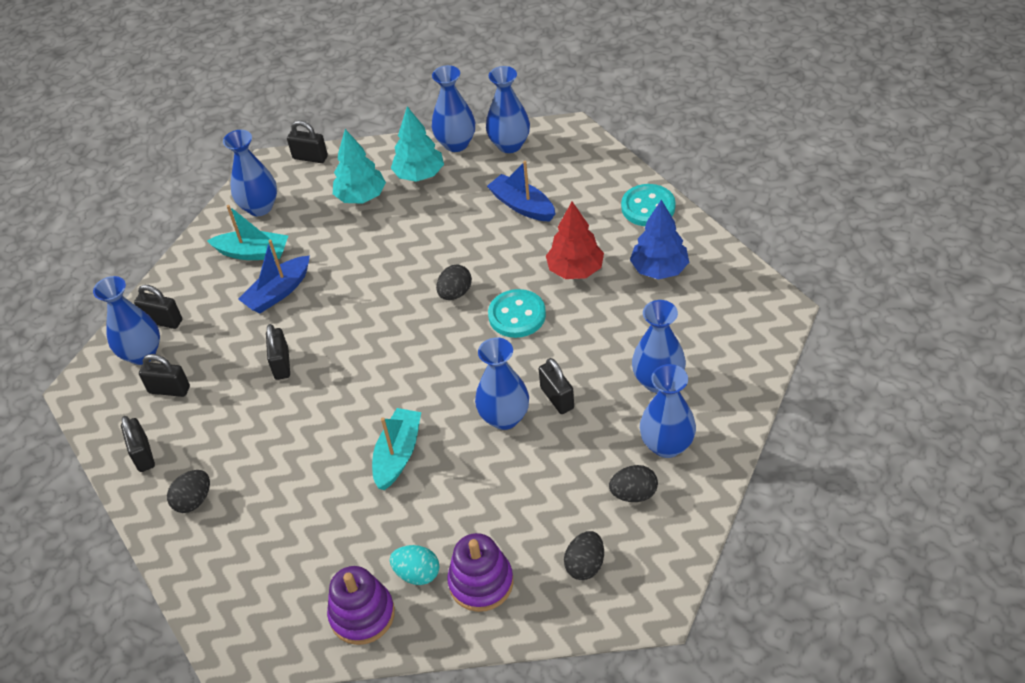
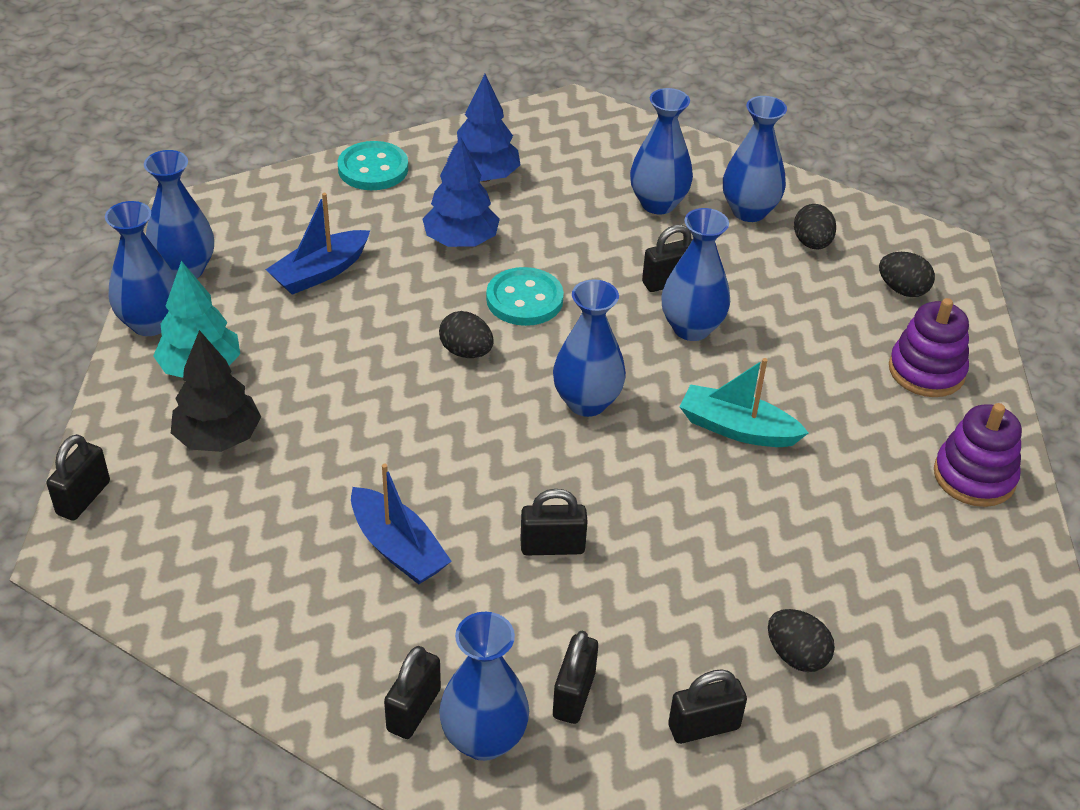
camera: 90 degrees left, 5 degrees down
(253, 253) = (292, 581): turquoise boat -> none
(260, 207) = (180, 570): blue vase -> blue vase (587, 402)
(361, 197) = (218, 438): turquoise tree -> black tree
(417, 573) = (916, 423): turquoise egg -> none
(575, 270) = (461, 241): red tree -> blue tree

